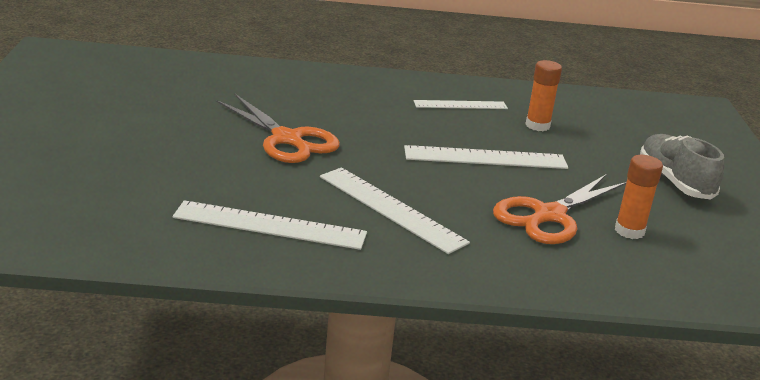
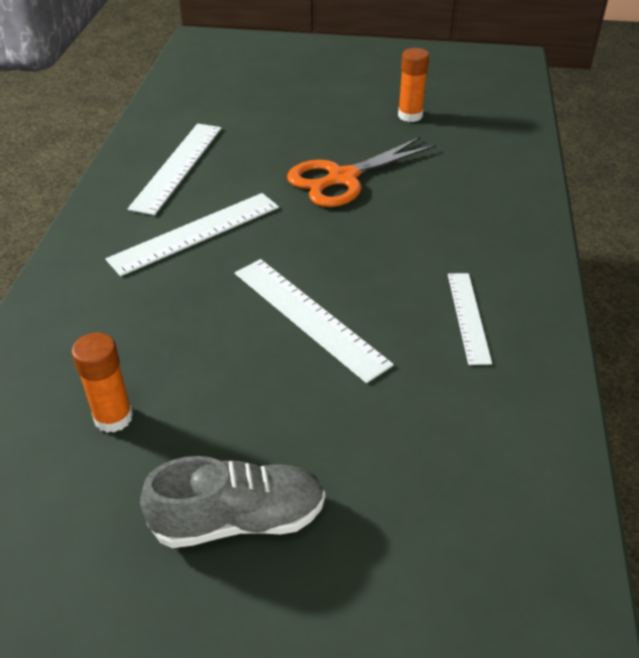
camera: 100 degrees right, 15 degrees up
(485, 158) = (309, 317): white ruler -> white ruler turned 45 degrees counterclockwise
(537, 125) = (416, 388): orange glue stick -> orange glue stick (410, 115)
(549, 215) = (163, 348): orange scissors -> none

